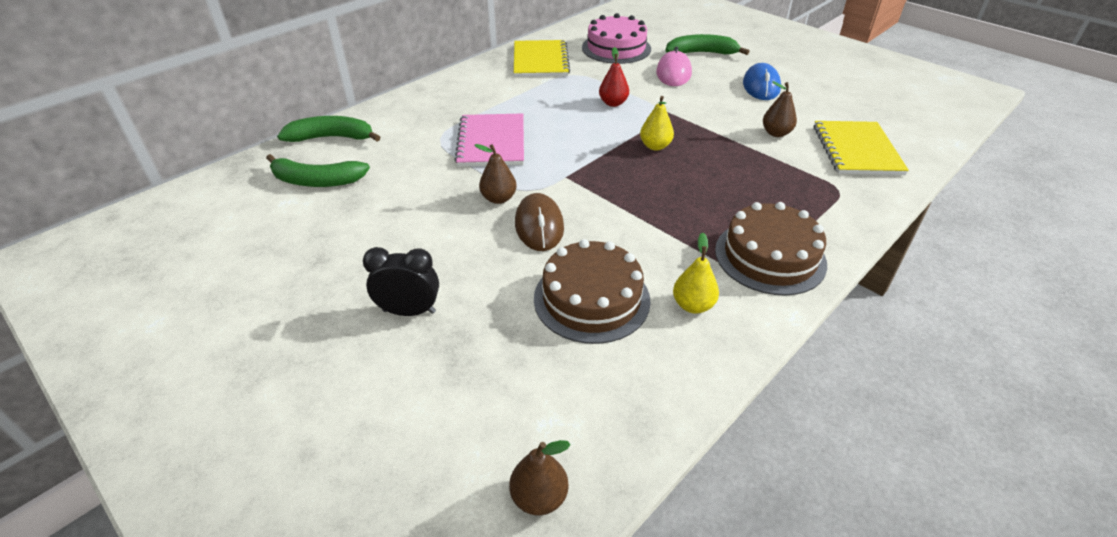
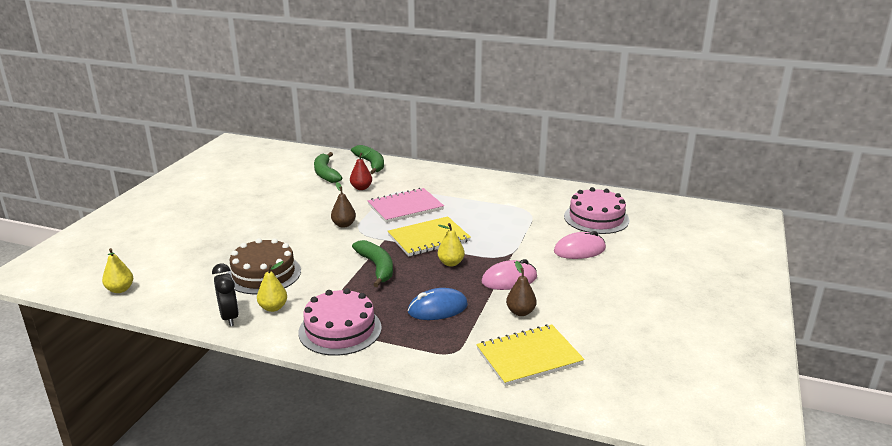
camera: 65 degrees right, 15 degrees down
(409, 311) = (230, 227): black clock -> black clock (229, 317)
(539, 226) = (324, 243): brown mouse -> none
(539, 497) = (120, 289): brown pear -> yellow pear
(540, 61) = (537, 195): yellow notebook -> yellow notebook (428, 238)
(613, 103) = (499, 235): red pear -> red pear (361, 188)
(701, 53) = (636, 256): green banana -> green banana (376, 267)
(710, 122) = (509, 280): none -> pink mouse
(761, 86) = (602, 294): blue mouse -> blue mouse (437, 308)
(770, 256) = (340, 329): brown cake -> pink cake

